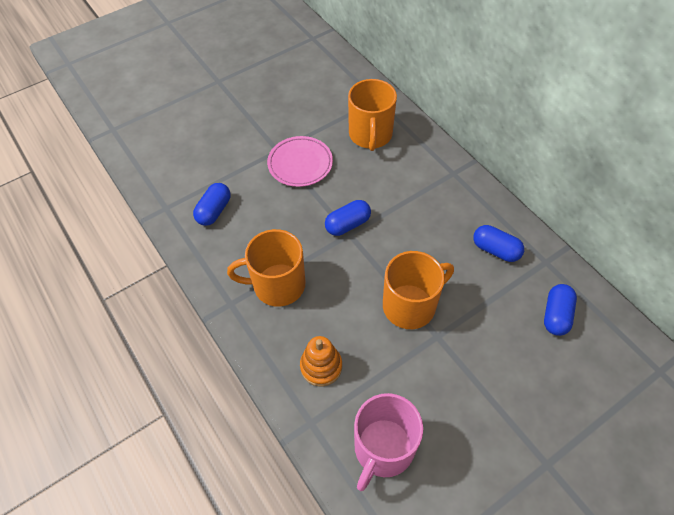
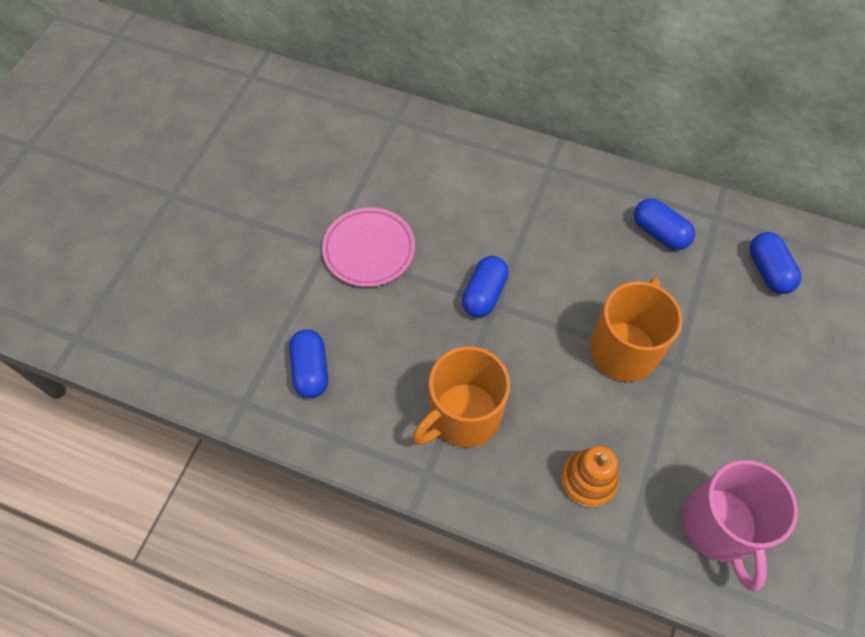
camera: 35 degrees left, 5 degrees up
(370, 135) = (423, 169): orange mug -> none
(495, 250) = (659, 233): blue capsule -> blue capsule turned 45 degrees clockwise

